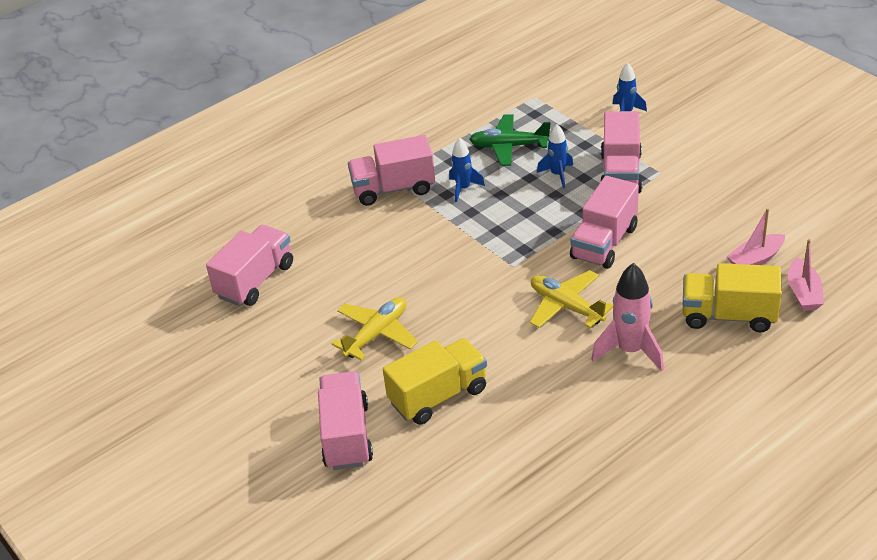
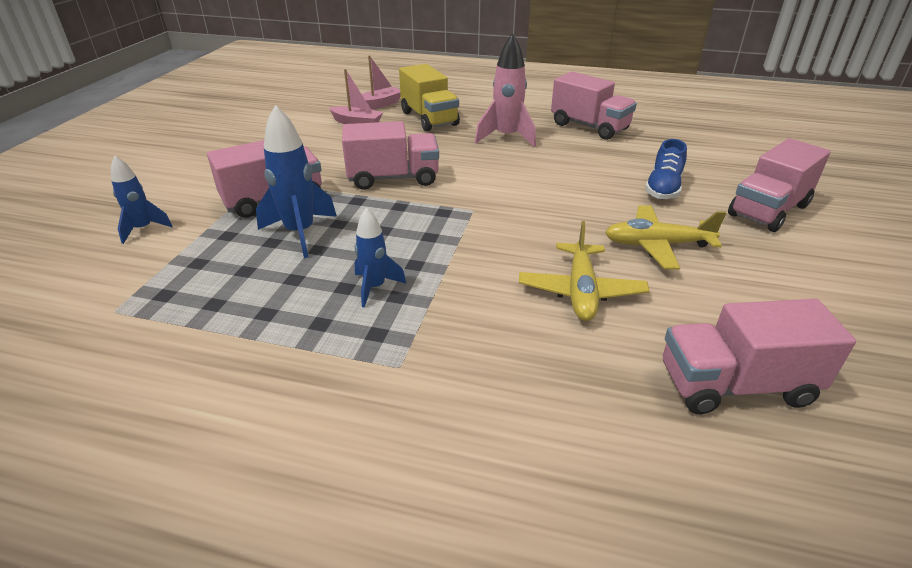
camera: 130 degrees left, 5 degrees down
(393, 189) = (424, 349): pink truck -> pink truck (589, 127)
(438, 396) = (663, 188): yellow truck -> blue shoe
(509, 146) = (258, 286): green plane -> none
(557, 175) = (300, 233): blue rocket -> blue rocket, size x1.62
(566, 306) = (493, 171): yellow plane -> yellow plane (580, 291)

